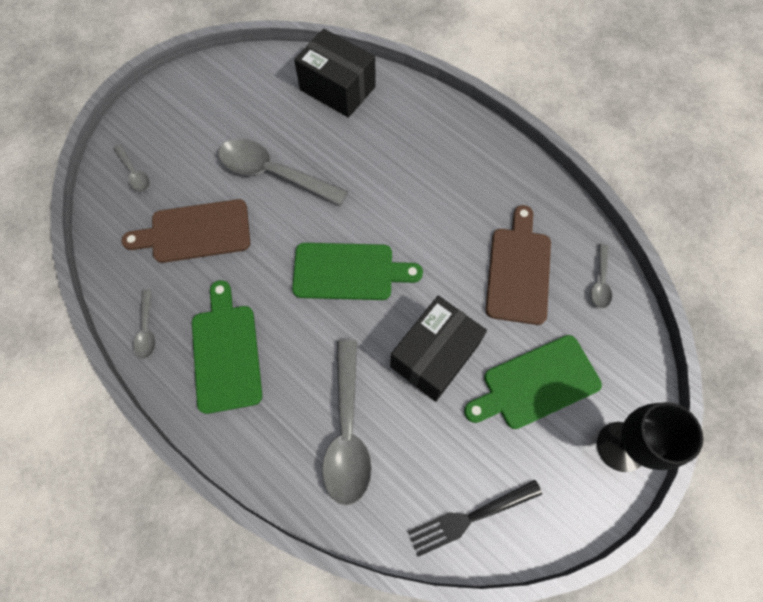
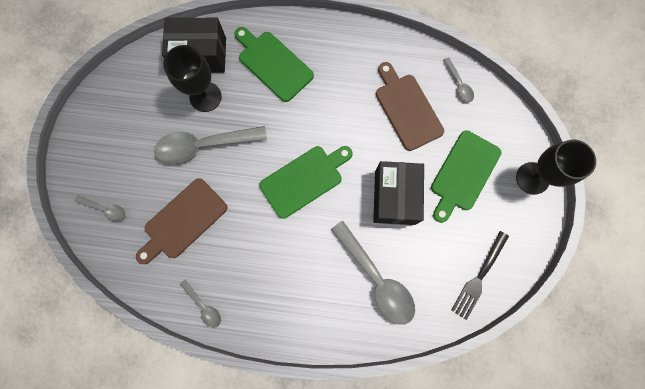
camera: 35 degrees left, 10 degrees up
(226, 352) = (267, 284): green cutting board -> green cutting board (273, 64)
(311, 129) = (205, 97): none -> black goblet

